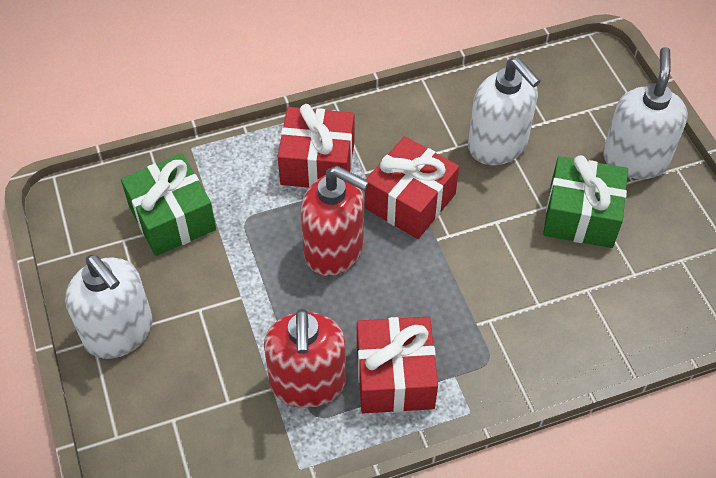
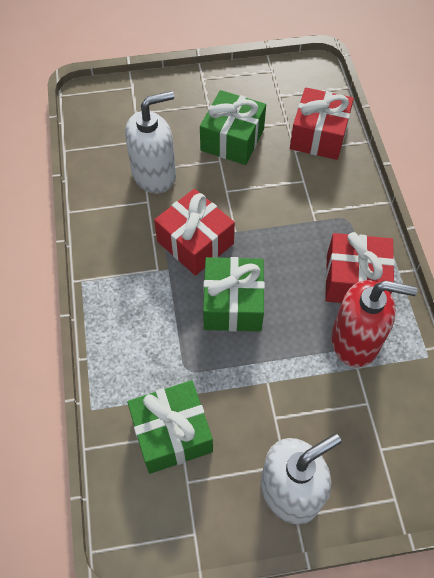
camera: 80 degrees left, 5 degrees up
(317, 163) = (139, 303): red gift -> red gift (318, 136)
(334, 250) = (233, 304): red soap dispenser -> green gift
(635, 159) = (189, 98): white soap dispenser -> none

